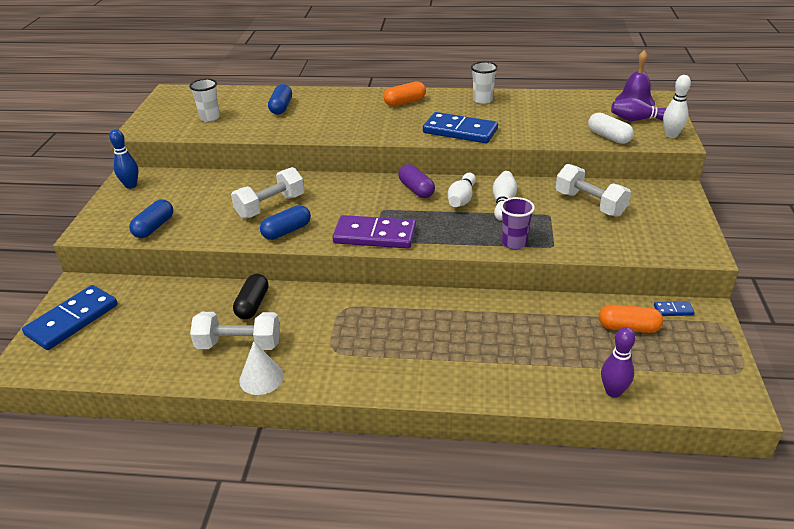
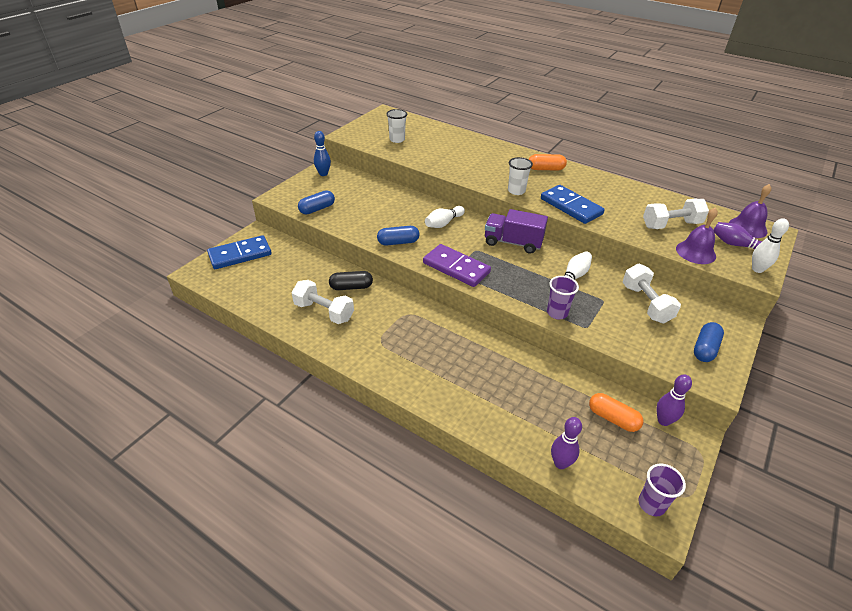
camera: 25 degrees right, 5 degrees up
(253, 305) = (351, 287): black capsule -> black capsule turned 45 degrees clockwise
(261, 378) = (322, 341): white cone -> none
(270, 206) = (400, 219): white dumbbell -> white dumbbell (671, 225)
(281, 107) = (451, 146): blue capsule -> blue capsule (705, 349)
(416, 190) = (513, 242): purple capsule -> purple truck
(462, 199) = (542, 262): white bowling pin -> white bowling pin (443, 223)
(482, 100) = (610, 186): white cup -> white cup (516, 191)
(608, 137) = (695, 252): white capsule -> purple bell
(673, 310) = (663, 421): blue domino -> purple bowling pin
(719, 391) = (651, 504): none -> purple cup

